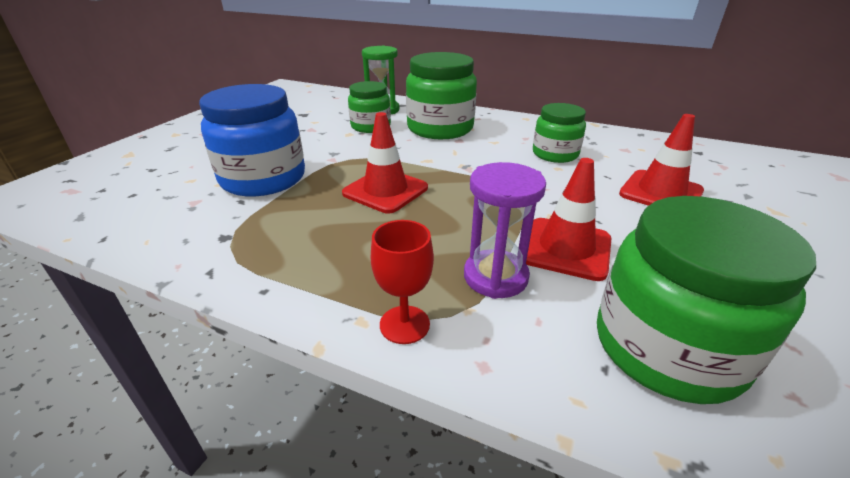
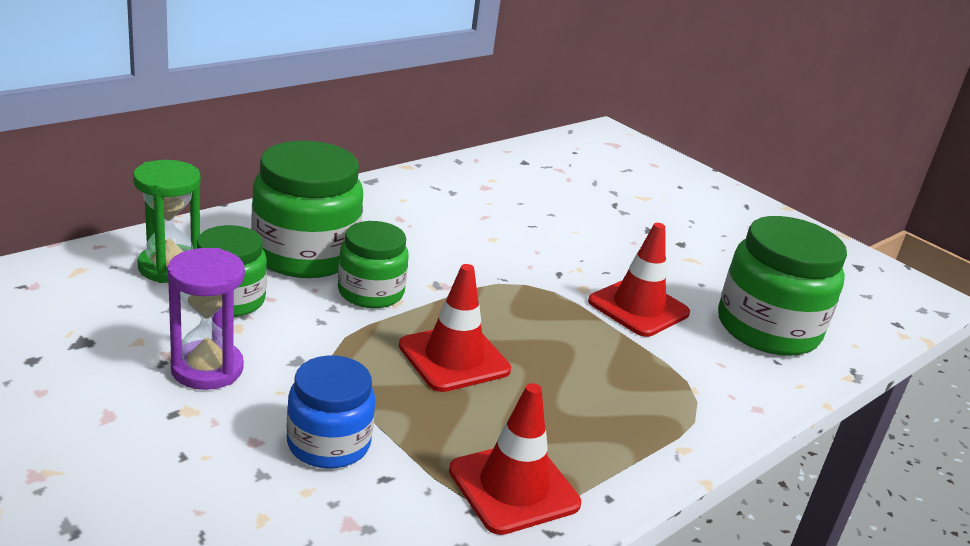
camera: 70 degrees left, 5 degrees down
(263, 178) = (328, 443): blue jar -> blue jar, size x0.61
(404, 324) = (699, 427): red goblet -> none
(495, 277) = (659, 358): purple hourglass -> purple hourglass (207, 369)
(555, 154) = (460, 224): green jar -> green jar (371, 292)
(660, 193) = (582, 220): red traffic cone -> red traffic cone (513, 487)

